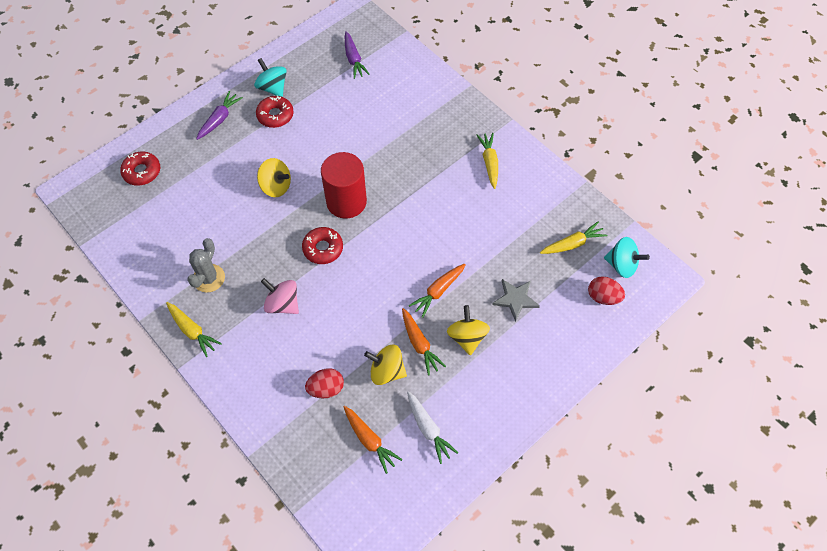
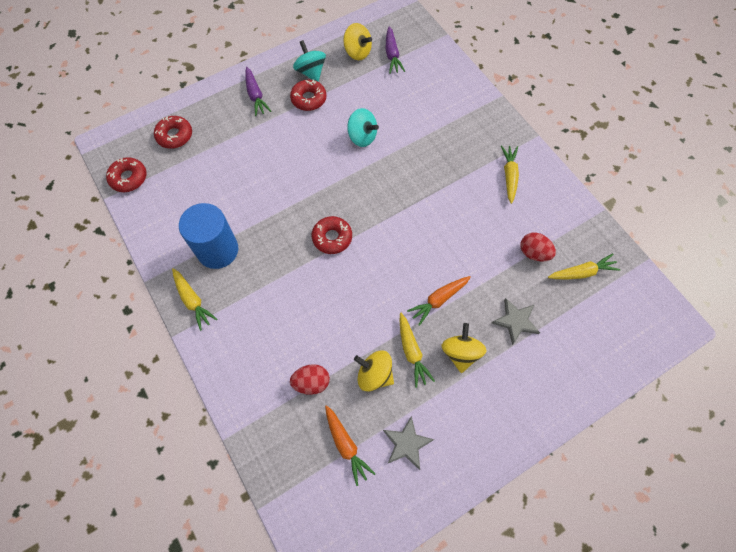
camera: 10 degrees right, 5 degrees up
(102, 221) = (128, 178): none -> red donut
(209, 278) = (218, 250): grey cactus -> blue cylinder
(219, 119) = (255, 95): purple carrot -> purple carrot turned 120 degrees clockwise
(276, 186) = (297, 168): yellow spinning top -> yellow spinning top (357, 52)
(283, 304) = (284, 288): pink spinning top -> none
(346, 202) = (362, 194): red cylinder -> none
(419, 344) = (412, 352): orange carrot -> yellow carrot
(428, 429) = (407, 443): white carrot -> grey star
(603, 297) = (606, 334): red egg -> red egg (533, 253)
(621, 265) = (630, 303): turquoise spinning top -> turquoise spinning top (362, 137)

